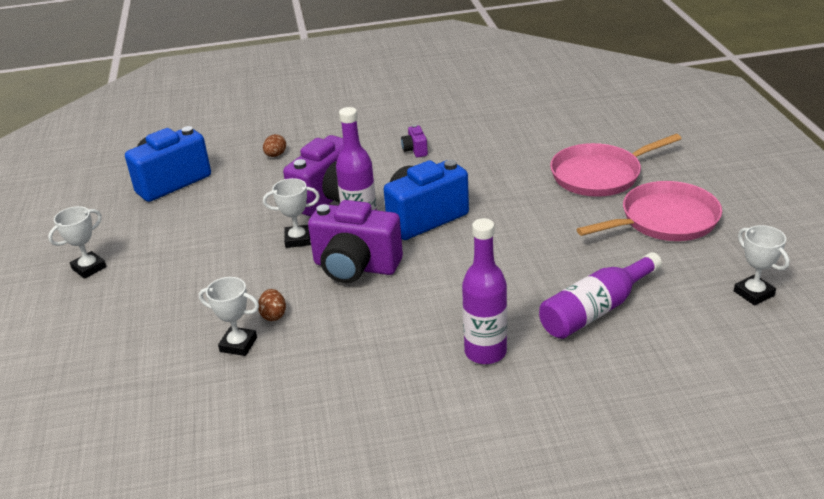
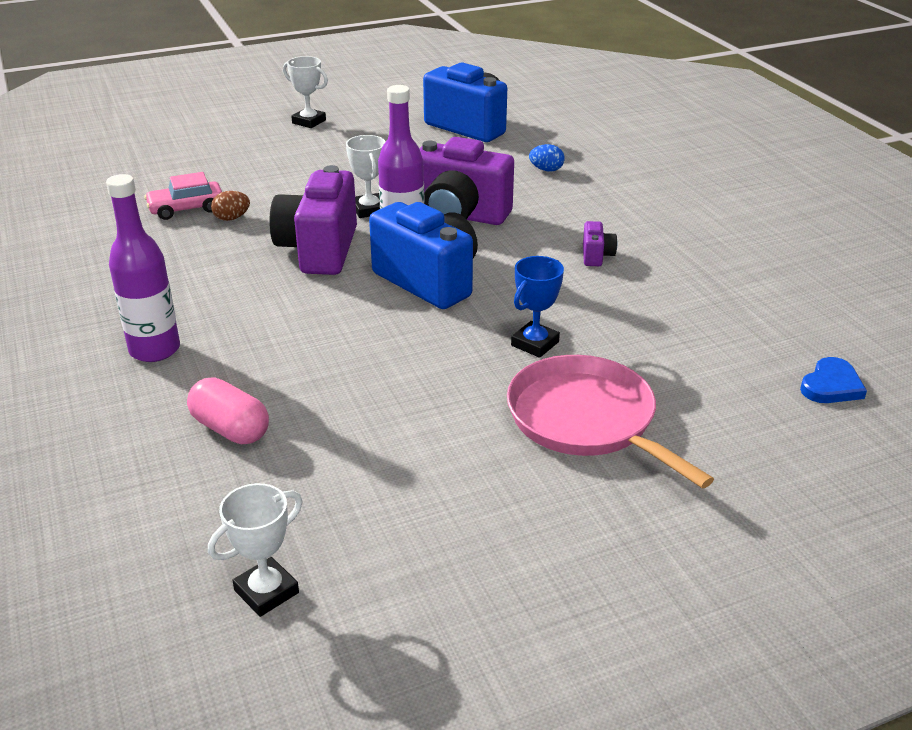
camera: 75 degrees right, 0 degrees up
(238, 344) = (186, 209): white trophy -> pink car
(275, 155) = (546, 170): brown egg -> blue egg
(415, 150) = (596, 256): purple camera -> purple camera turned 120 degrees clockwise
(516, 183) = (535, 344): none -> blue trophy
(576, 102) = (831, 385): none -> blue heart
(595, 310) = (230, 429): purple bottle -> pink capsule
(664, 220) = (466, 492): pink pan -> none

